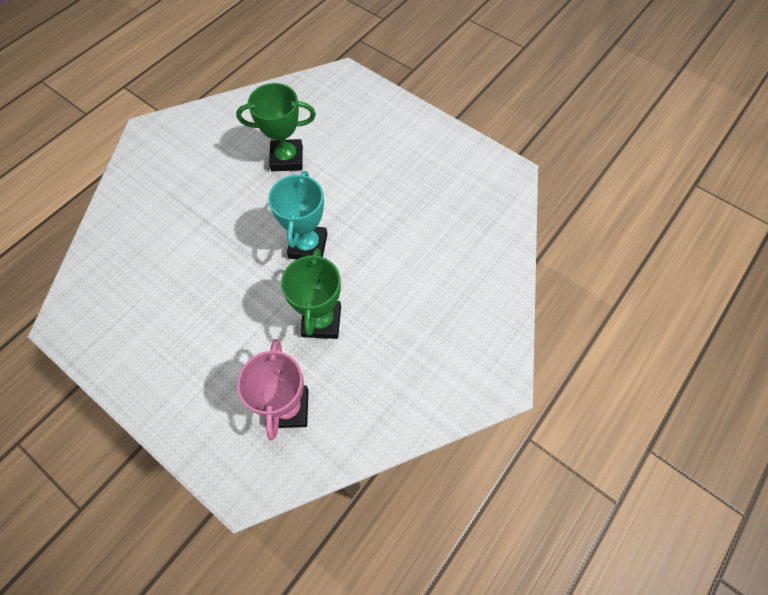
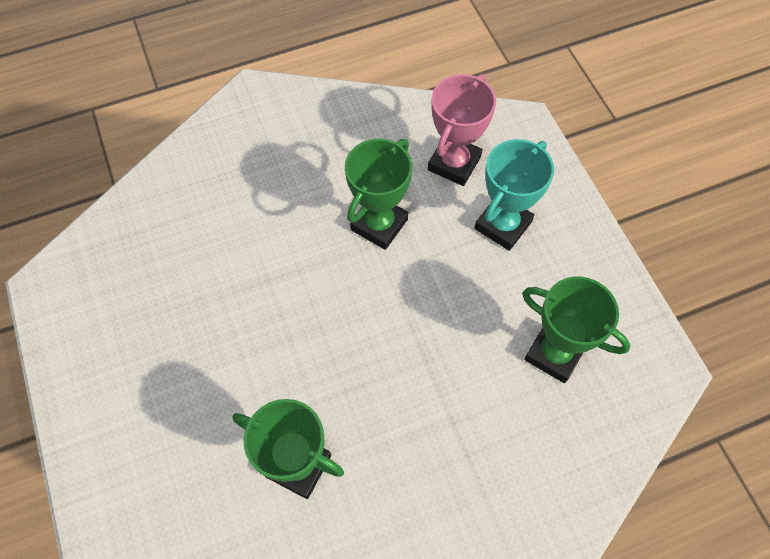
camera: 150 degrees left, 0 degrees up
(149, 293) = (554, 353): none -> green trophy
(308, 246) = (344, 317): turquoise trophy -> turquoise trophy (503, 225)

